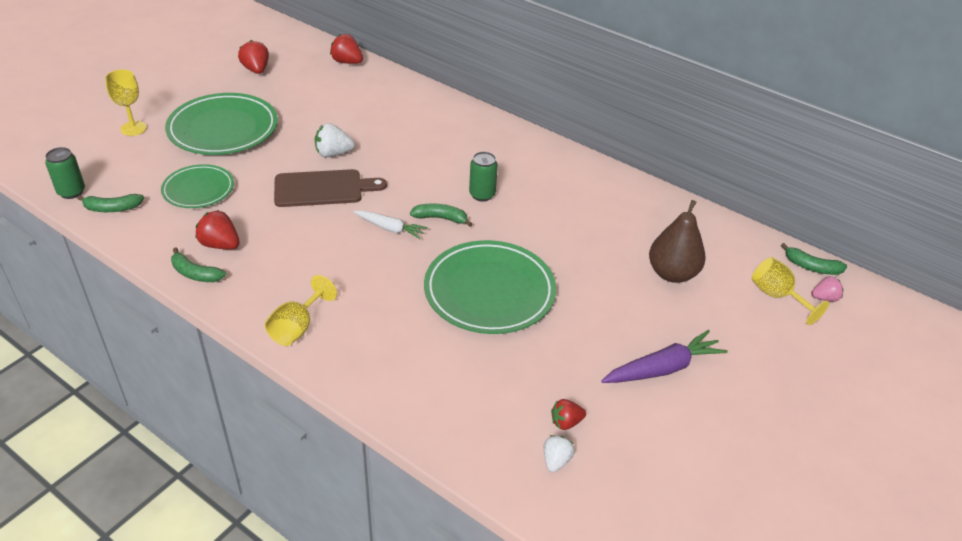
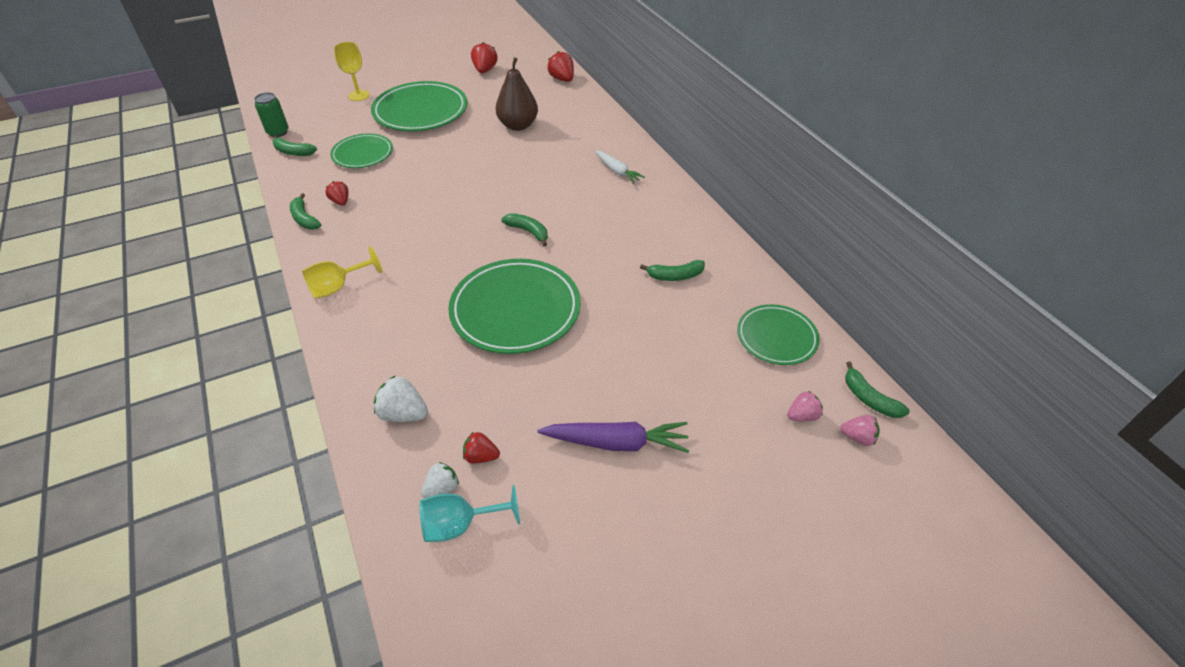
camera: 30 degrees right, 5 degrees up
(220, 245) = (341, 202): red strawberry -> red strawberry, size x0.66
(323, 188) = (454, 179): brown cutting board -> none
(333, 154) = (487, 152): white strawberry -> white strawberry (403, 414)
(390, 228) = (479, 228): white carrot -> white carrot (617, 171)
(482, 195) = (582, 221): green can -> none
(595, 481) = (460, 524): none -> turquoise goblet
(600, 218) = (675, 276): none -> green banana
(672, 274) = (704, 352): brown pear -> brown pear (518, 125)
(715, 243) = (776, 337): none -> green plate
(777, 296) = (802, 416): yellow goblet -> pink strawberry

